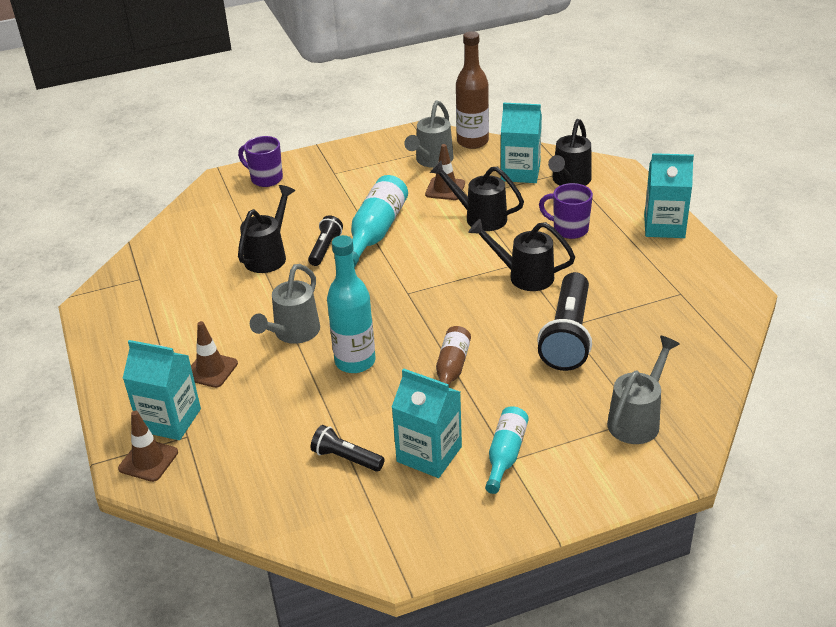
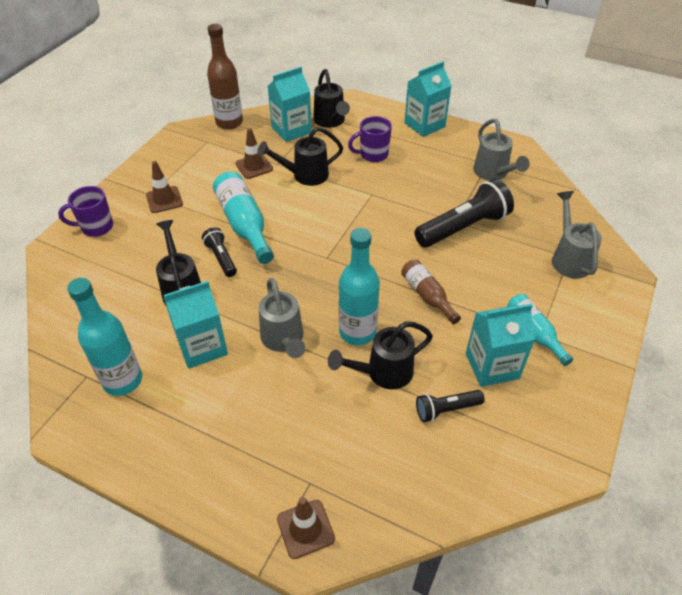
camera: 45 degrees left, 10 degrees up
(157, 295) = (123, 380): none -> turquoise bottle
(170, 420) = (278, 480): turquoise carton -> turquoise carton (202, 346)
(211, 370) = (256, 413): brown traffic cone -> brown traffic cone (164, 200)
(432, 161) = (217, 150): grey watering can -> grey watering can (493, 173)
(524, 276) = (387, 202): black watering can -> black watering can (383, 373)
(567, 335) = (463, 227): black flashlight -> black flashlight turned 90 degrees counterclockwise

